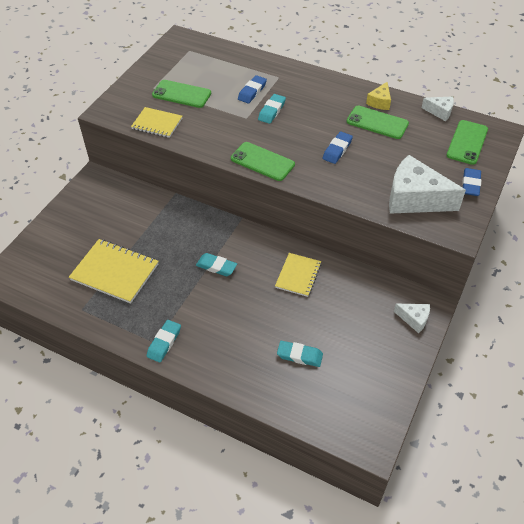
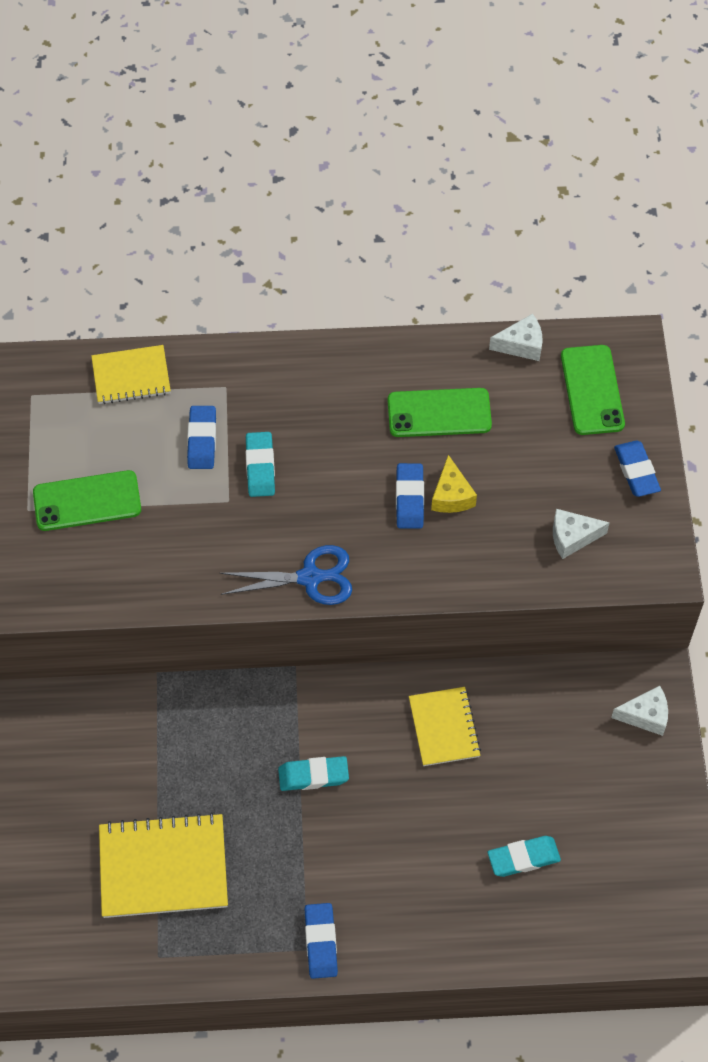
camera: 30 degrees left, 10 degrees up
(157, 123) = (90, 583): yellow notebook -> yellow notebook (131, 376)
(164, 342) = (321, 942): turquoise eraser -> blue eraser
(262, 161) = (310, 577): green phone -> blue scissors
(380, 102) = (419, 367): yellow cheese -> yellow cheese (451, 495)
(414, 198) = (572, 537): white cheese -> white cheese, size x0.48

